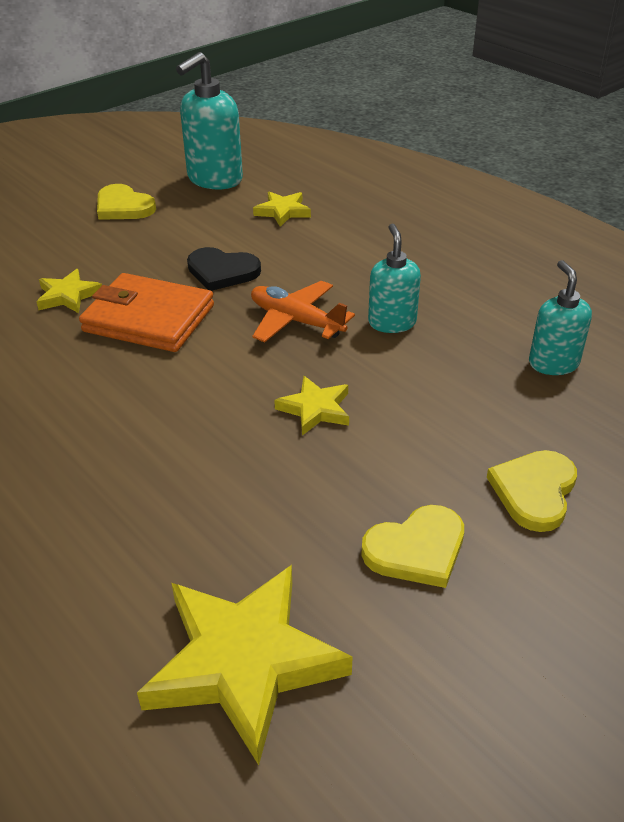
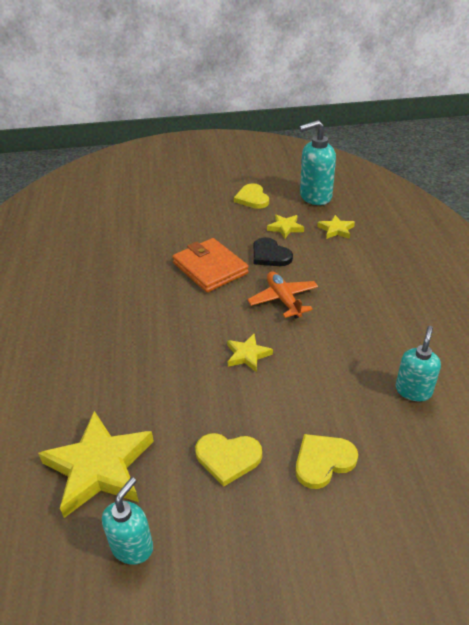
camera: 35 degrees right, 0 degrees up
(68, 296) = (183, 241): yellow star -> yellow star (285, 228)
(392, 322) = (336, 322): turquoise soap dispenser -> turquoise soap dispenser (132, 546)

